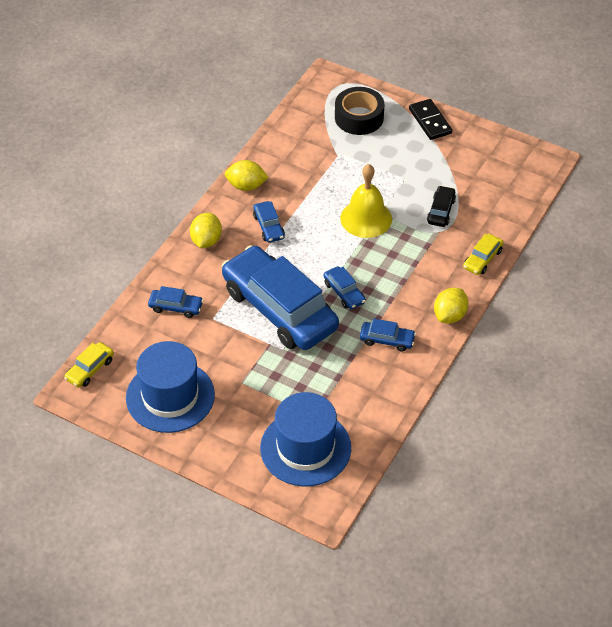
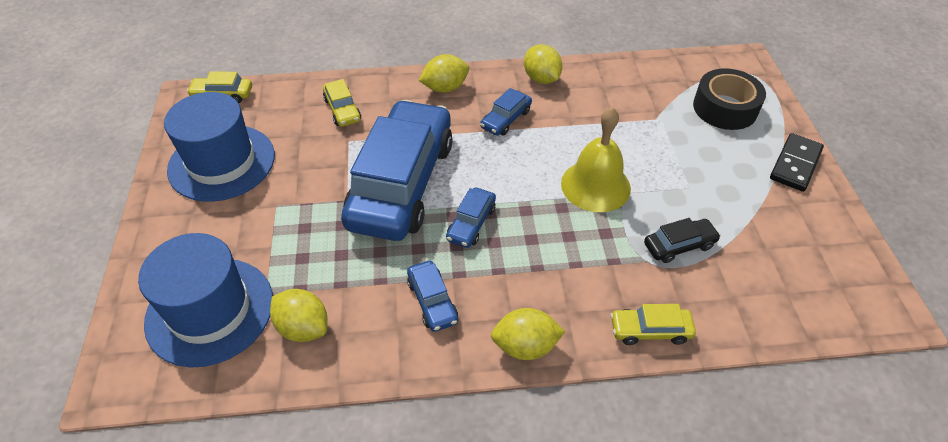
camera: 55 degrees right, 0 degrees up
(176, 307) = (342, 110): blue car -> yellow car
(356, 407) = (303, 327): none -> yellow lemon

